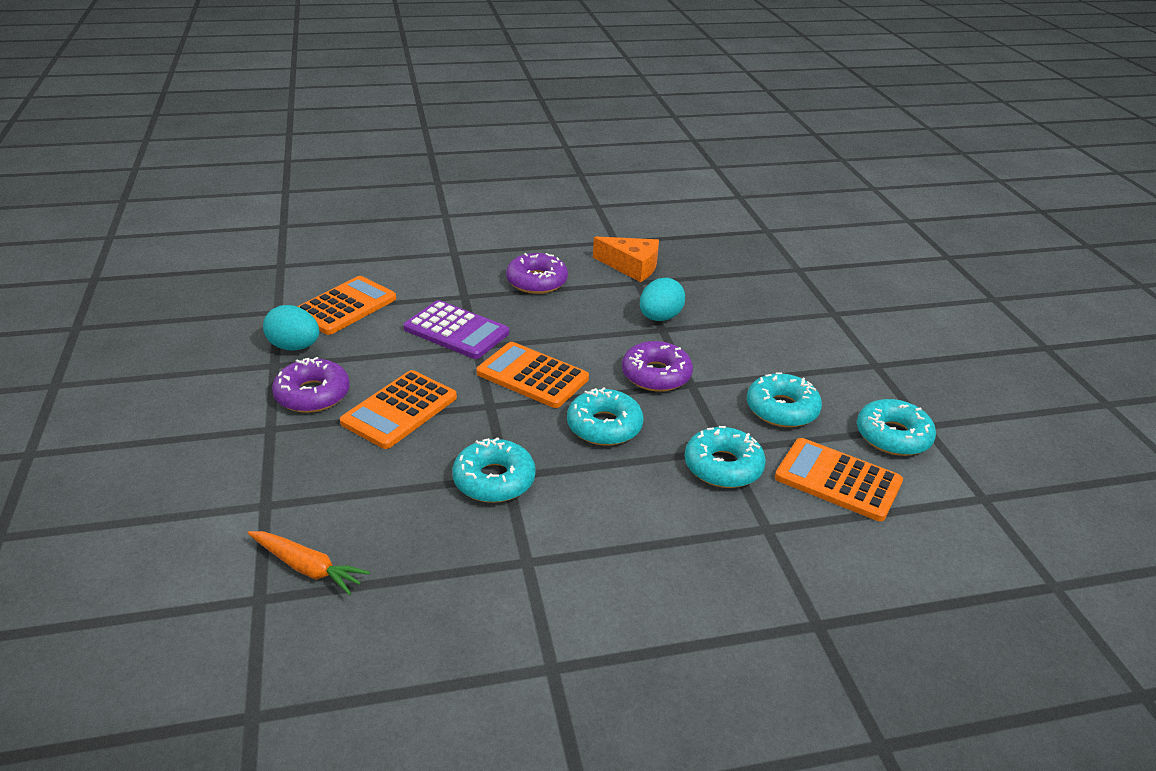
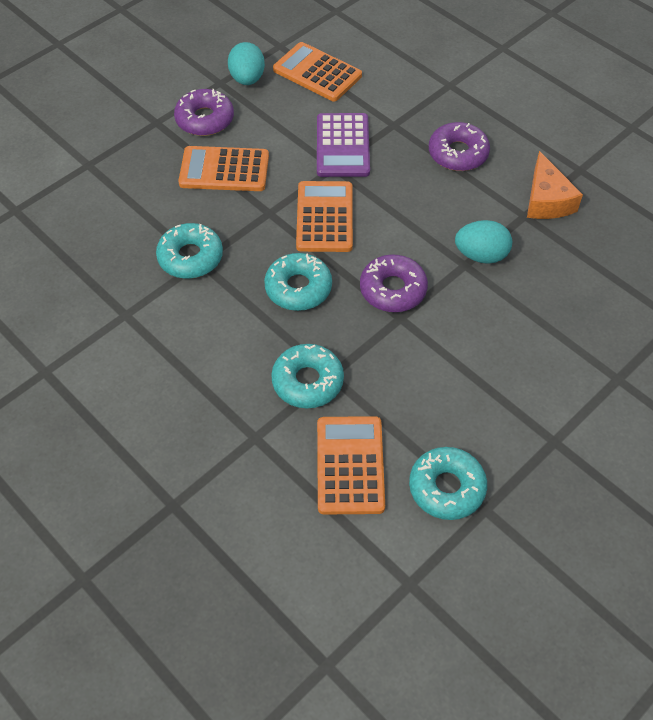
camera: 60 degrees right, 20 degrees up
(307, 568) = (50, 215): orange carrot -> none
(345, 306) = (317, 73): orange calculator -> orange calculator turned 150 degrees counterclockwise
(782, 409) = (418, 393): turquoise donut -> none

